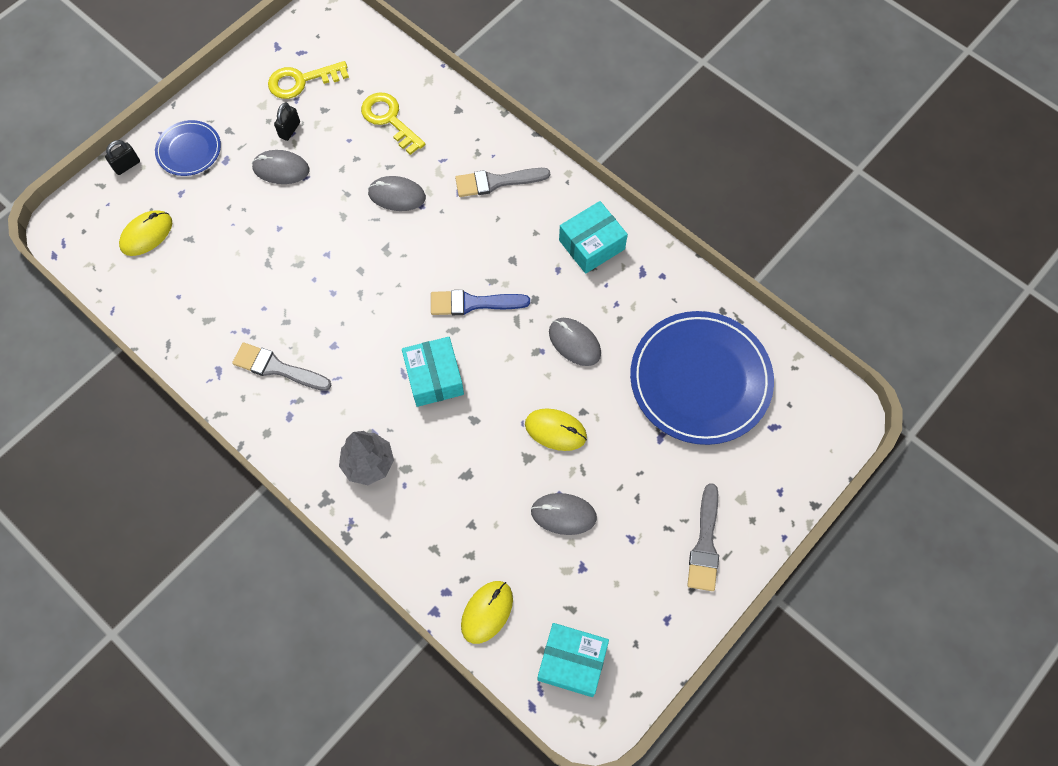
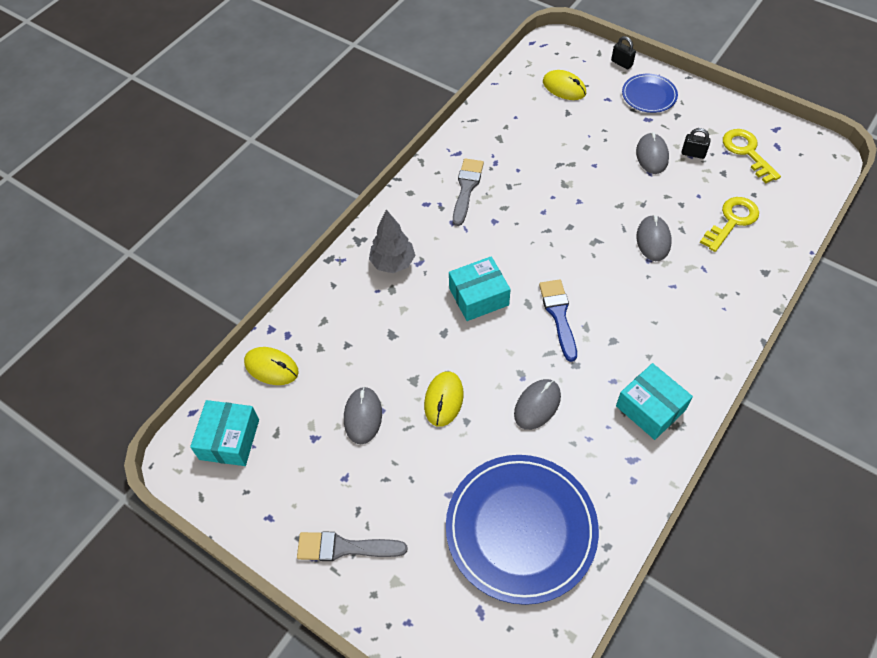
camera: 85 degrees right, 10 degrees down
(496, 182) = (695, 315): grey brush -> none

